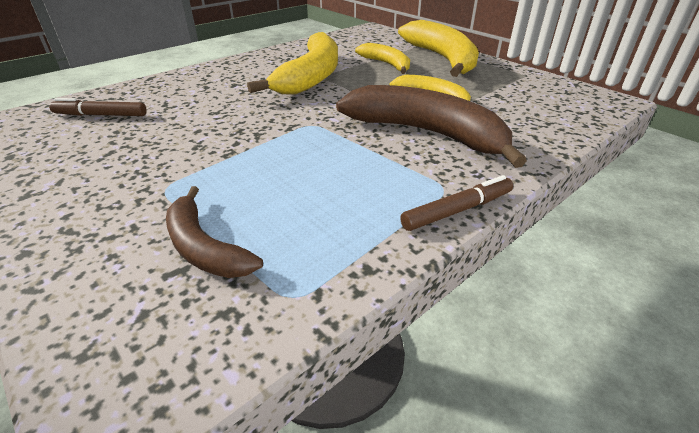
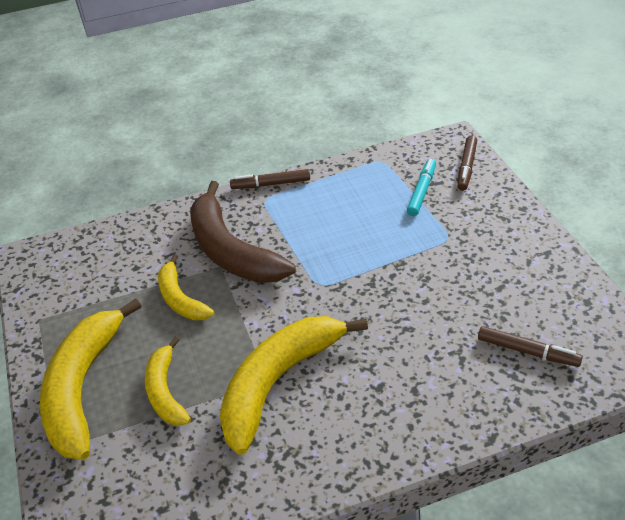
camera: 155 degrees left, 5 degrees up
(103, 322) = (467, 167): none -> brown marker
(204, 247) = (421, 191): brown banana -> turquoise marker

